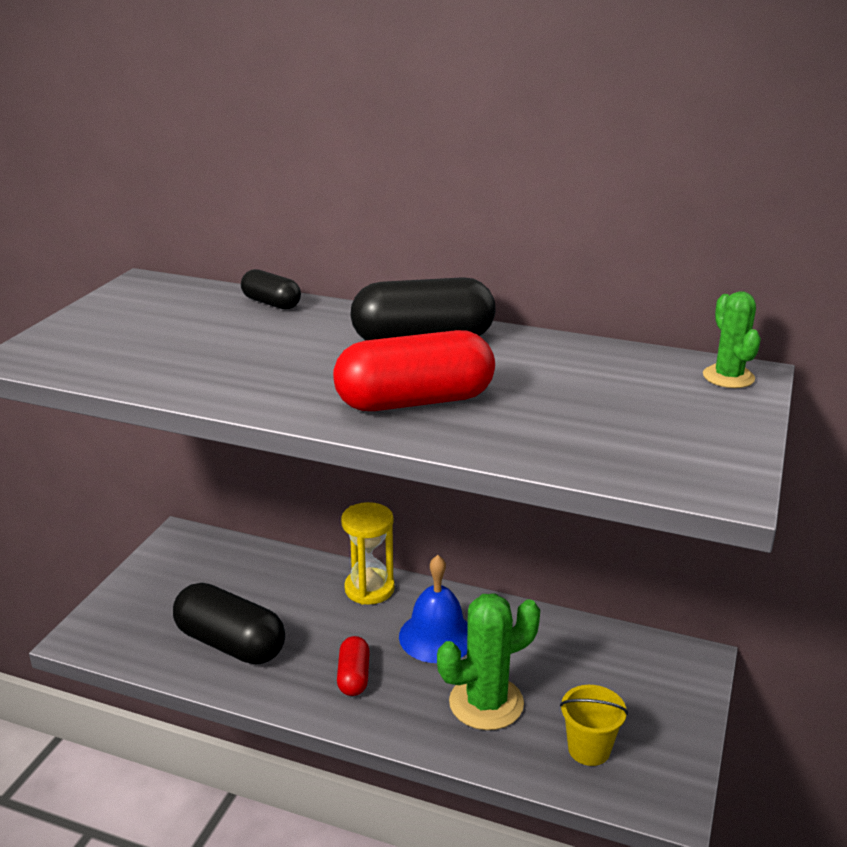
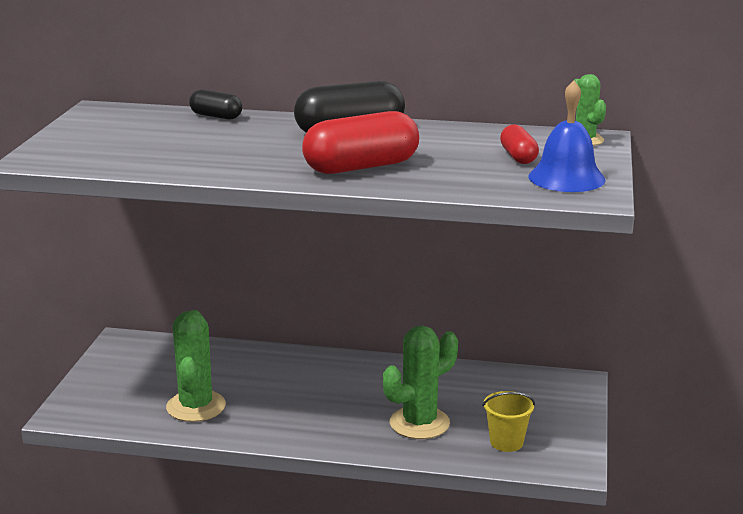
camera: 10 degrees left, 5 degrees down
(230, 643) = (196, 406): black capsule -> green cactus
(353, 677) = (307, 417): red capsule -> red capsule (518, 157)
(369, 589) = (301, 361): yellow hourglass -> none
(437, 636) = (367, 386): blue bell -> blue bell (566, 178)

